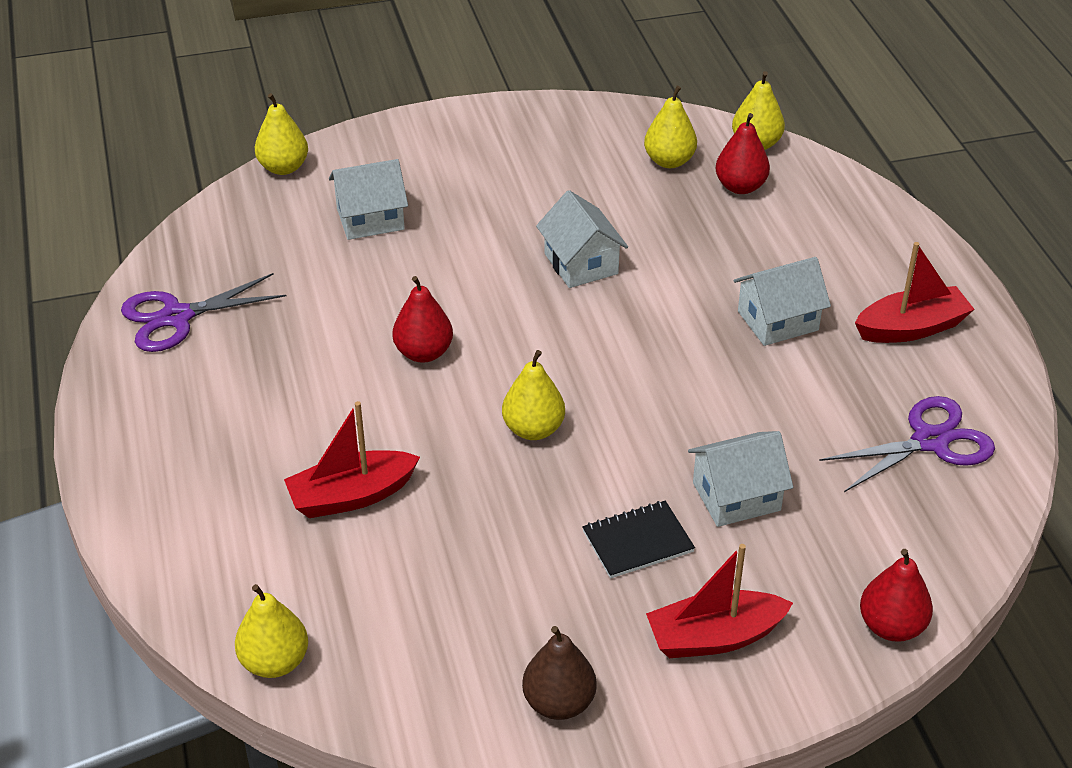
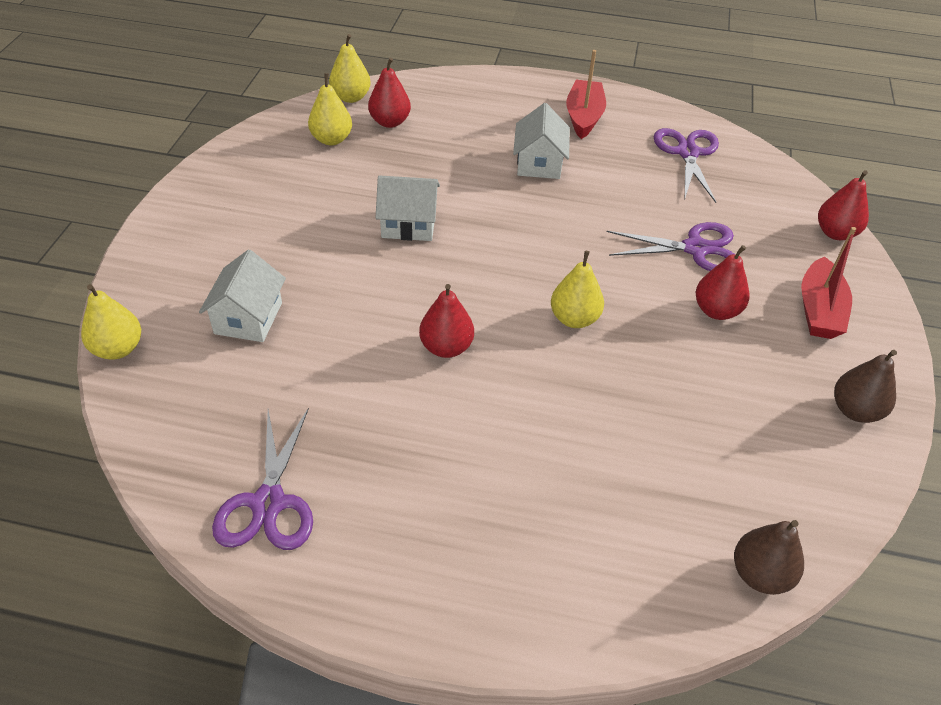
camera: 65 degrees left, 5 degrees up
(274, 662) = (760, 574): yellow pear -> brown pear
(351, 496) = (589, 454): red boat -> none
(637, 541) = (716, 311): black notebook -> red pear
(736, 496) = (695, 249): white house -> purple scissors

